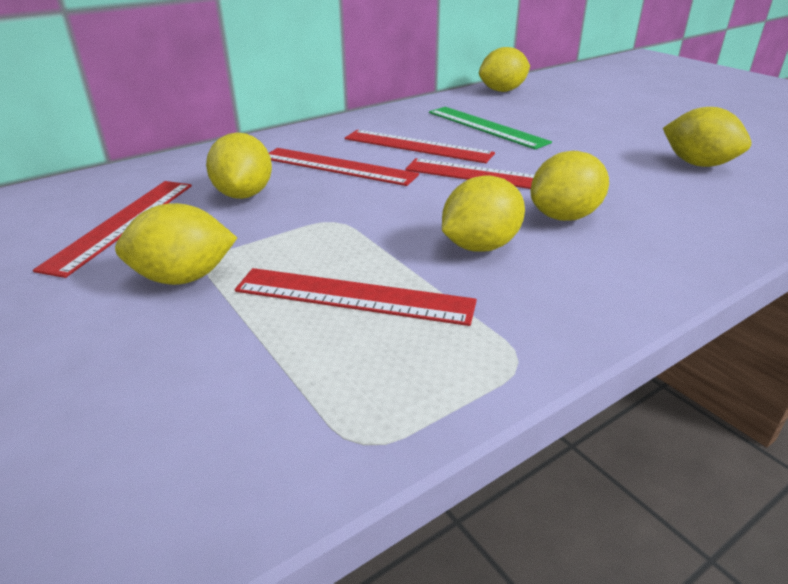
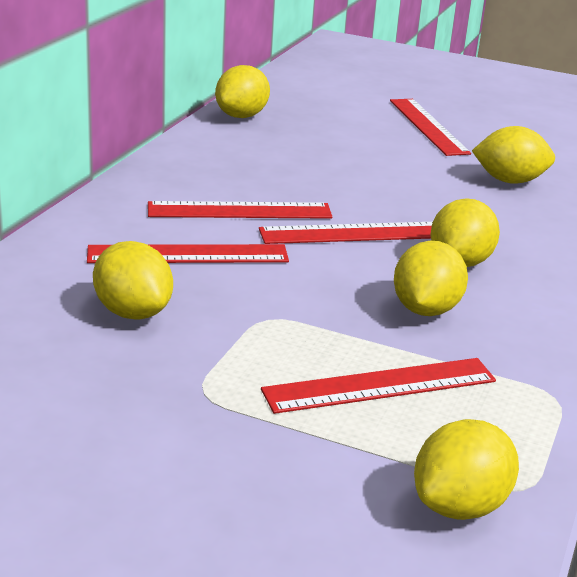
camera: 35 degrees left, 5 degrees down
(122, 224) = (46, 382): red ruler -> red ruler (428, 126)
(184, 278) = (205, 416): yellow lemon -> yellow lemon (460, 506)
(486, 127) = (281, 171): green ruler -> none

